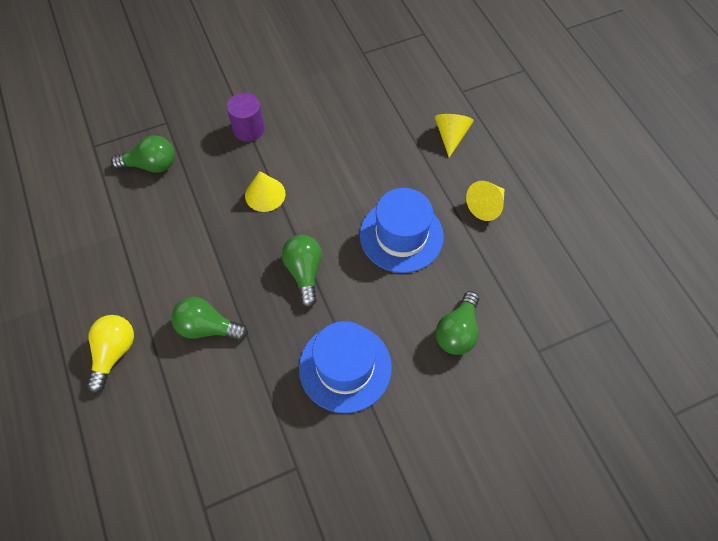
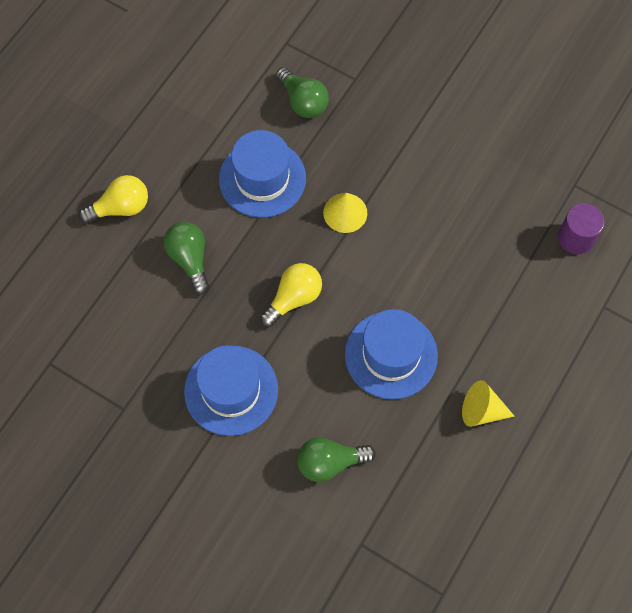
camera: 55 degrees right, 5 degrees up
(187, 231) = (262, 178): none -> blue hat
(249, 129) = (402, 150): purple cylinder -> purple cylinder (576, 238)
(304, 272) = (293, 298): green light bulb -> yellow light bulb
(451, 136) = (538, 330): yellow cone -> none

